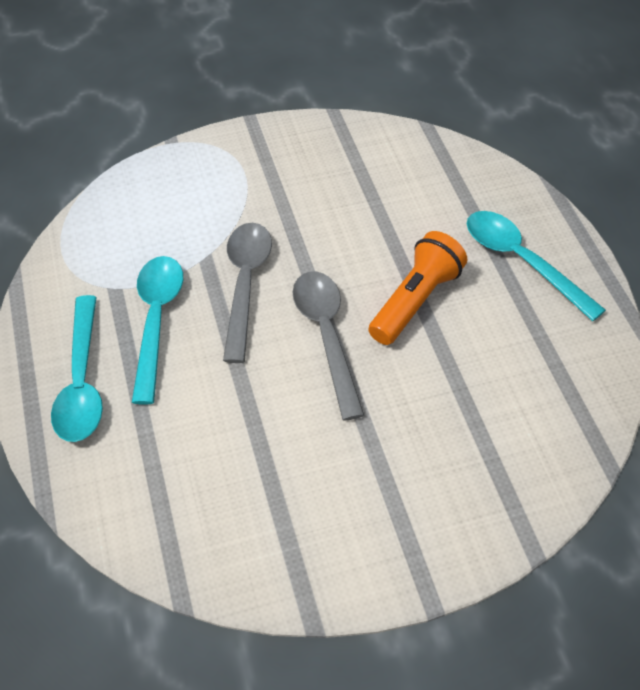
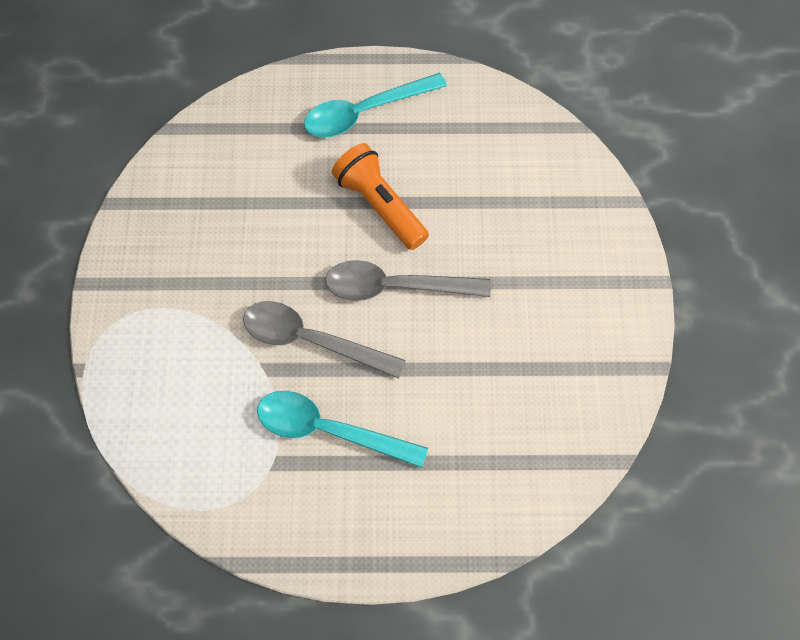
camera: 75 degrees left, 15 degrees up
(82, 381) = (380, 511): turquoise spoon -> none

